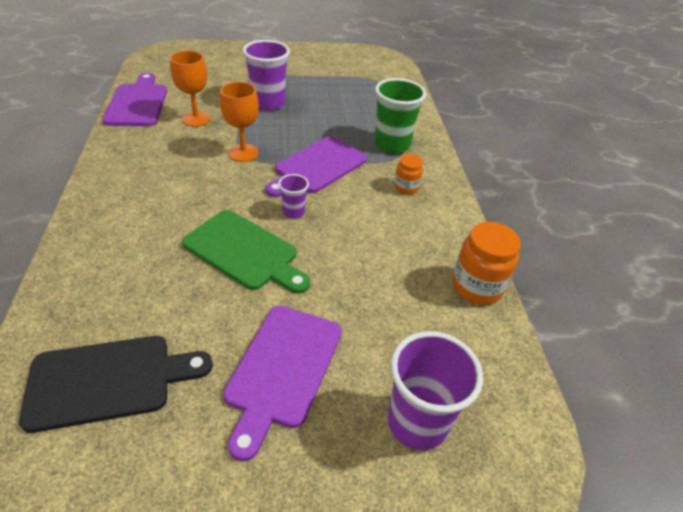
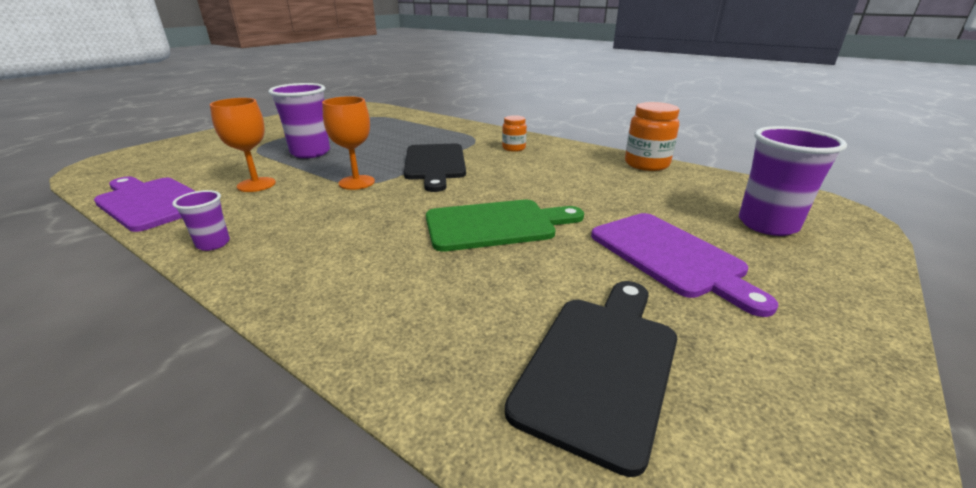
camera: 45 degrees left, 15 degrees down
(293, 212) = (476, 190): purple cup -> purple cup (213, 244)
(317, 167) = (435, 164): purple cutting board -> black cutting board
(392, 145) = (458, 136): green cup -> none

